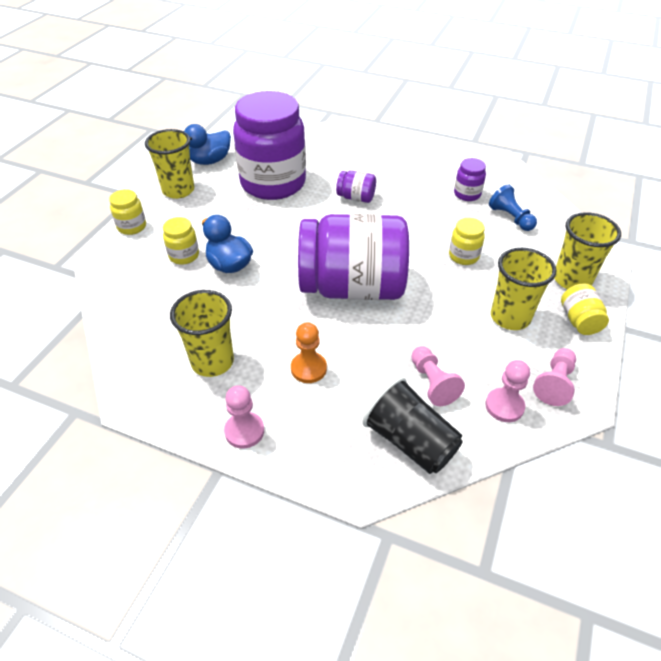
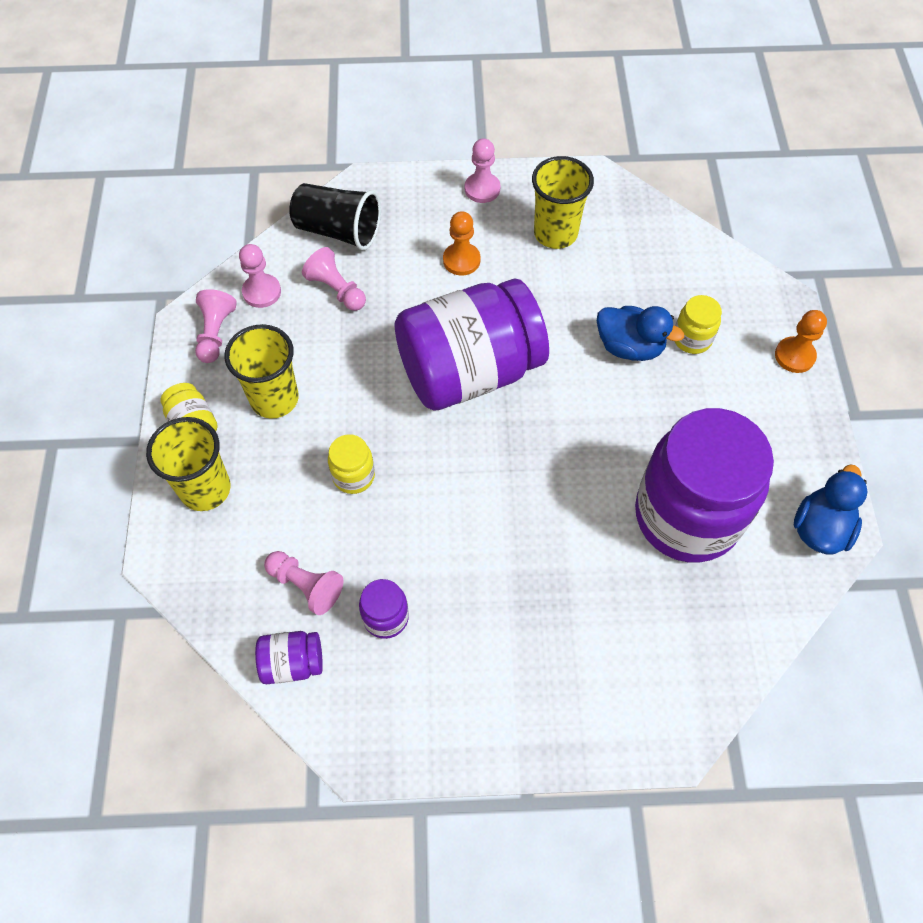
camera: 155 degrees right, 15 degrees up
(132, 227) = (794, 356): yellow jar -> orange pawn
(178, 190) = (803, 443): yellow cup -> none
(356, 198) = (548, 535): purple jar -> purple jar (292, 663)
(510, 218) = (306, 585): blue pawn -> pink pawn

